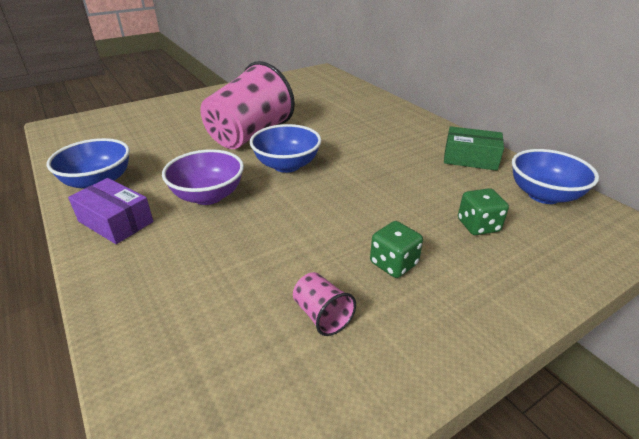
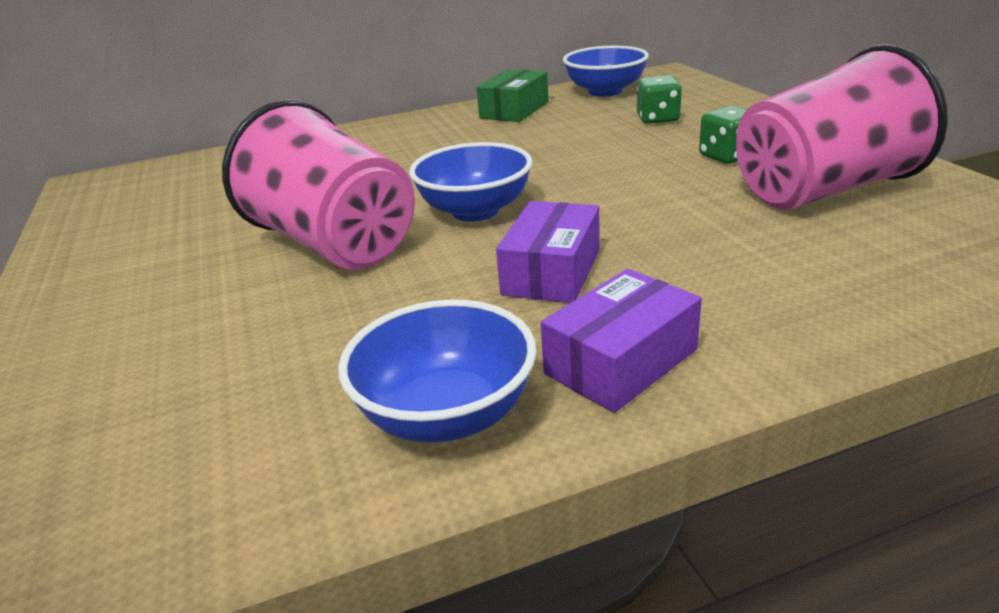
camera: 75 degrees left, 5 degrees down
(208, 196) = (552, 272): purple bowl -> purple box
(322, 315) = (822, 191): pink cup -> pink cup, size x2.47

